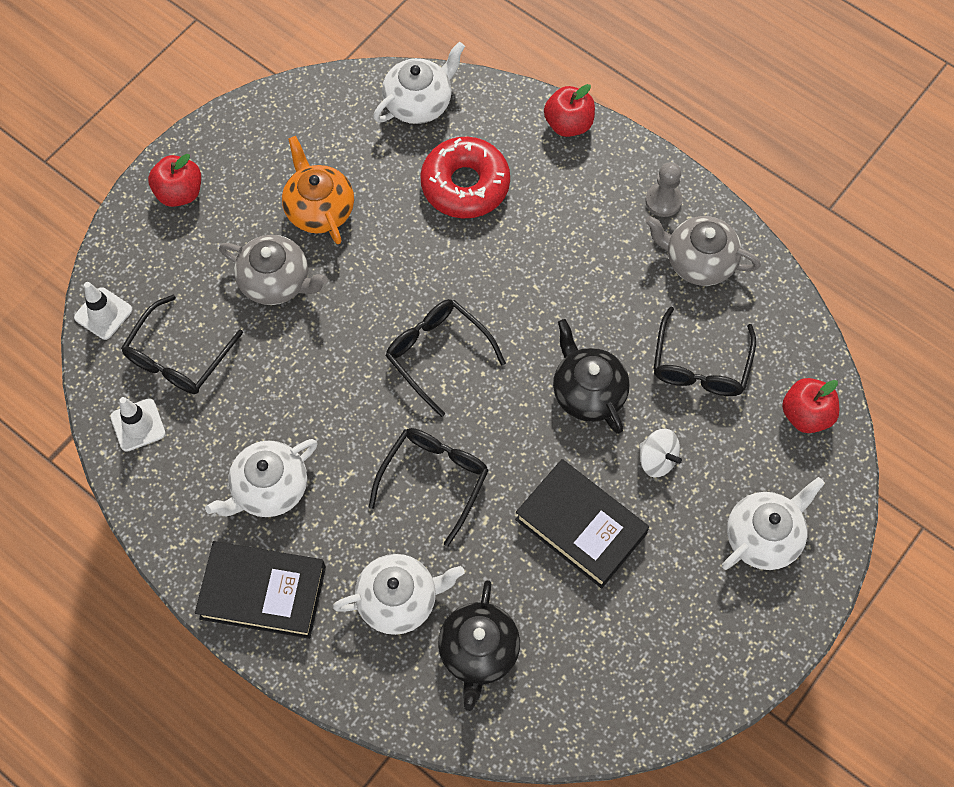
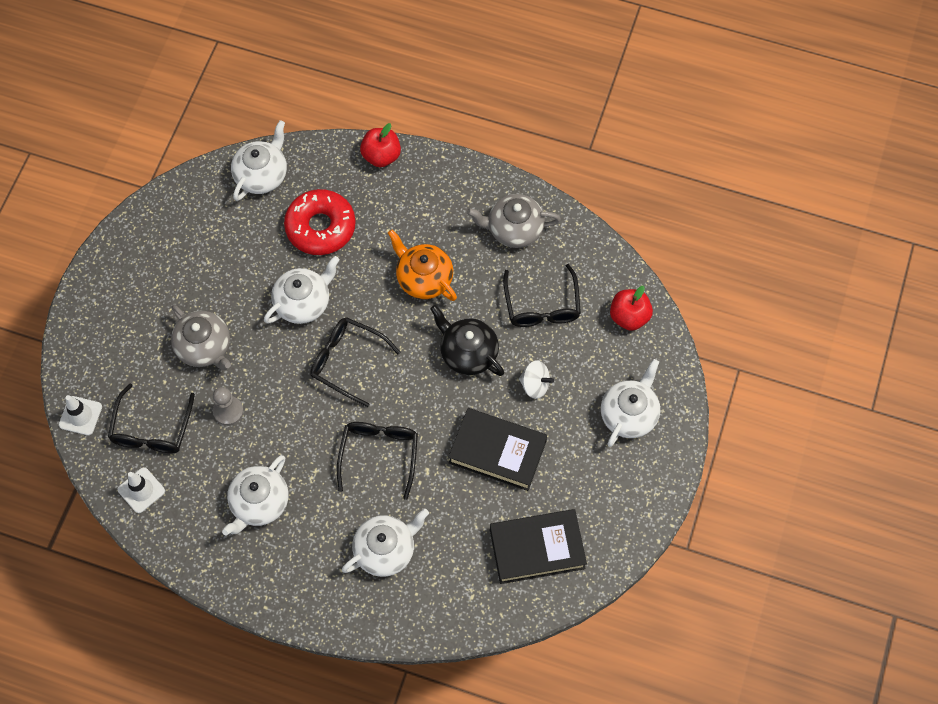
camera: 20 degrees left, 0 degrees up
(179, 193) = (103, 304): red apple -> none
(263, 592) = (284, 579): black book -> black book (537, 548)
(276, 281) = (205, 347): grey teapot -> grey teapot turned 45 degrees clockwise
(319, 209) = (216, 281): orange teapot -> orange teapot (423, 278)
(412, 266) = (303, 302): none -> white teapot
(478, 651) = (457, 566): black teapot -> none
(663, 201) = (472, 192): grey pawn -> grey pawn (228, 411)

